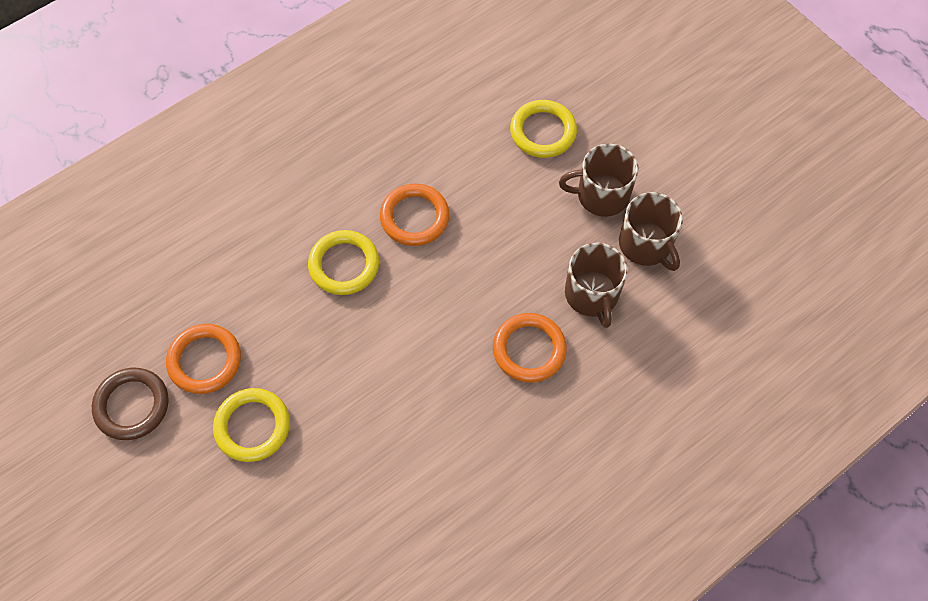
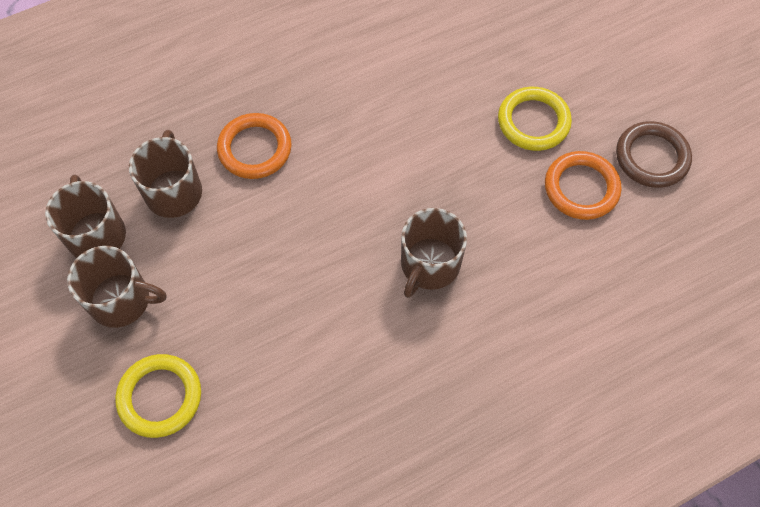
camera: 170 degrees left, 0 degrees up
(344, 265) = (429, 265): yellow ring -> brown mug
(414, 217) = (341, 308): orange ring -> none

